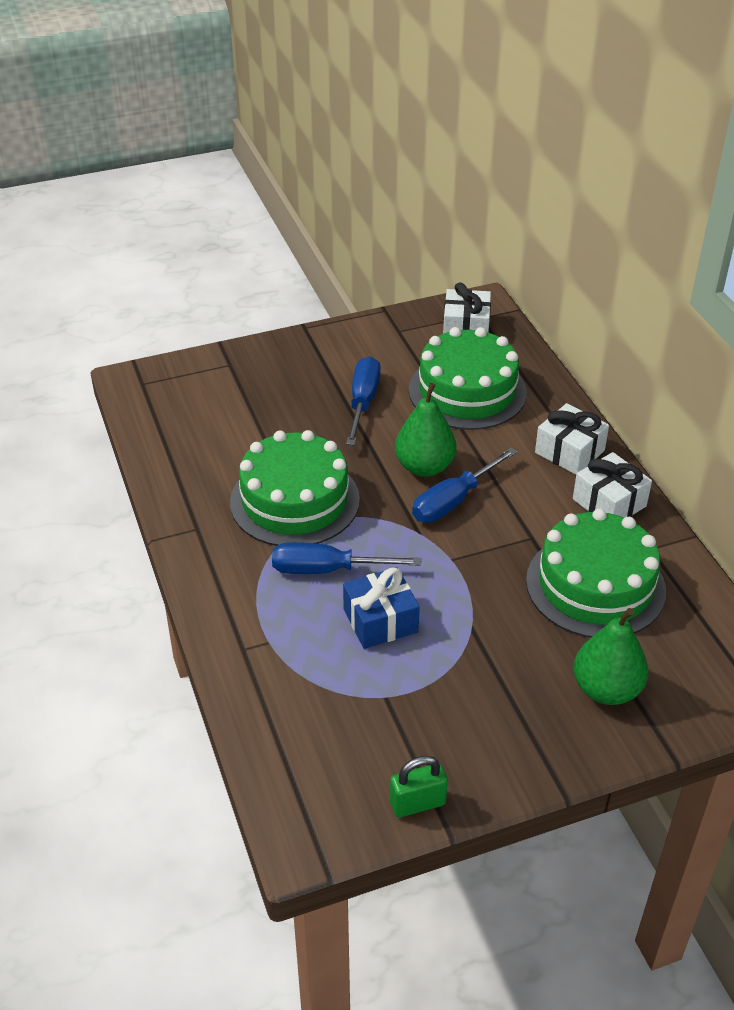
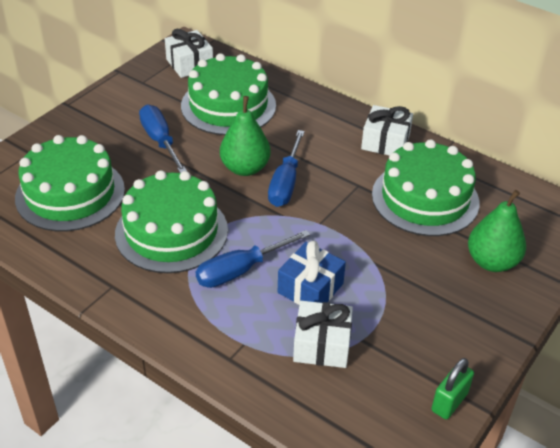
camera: 35 degrees left, 0 degrees up
(233, 421) = (70, 193): none -> green cake
(569, 451) = (331, 119): white gift -> white gift (322, 345)

